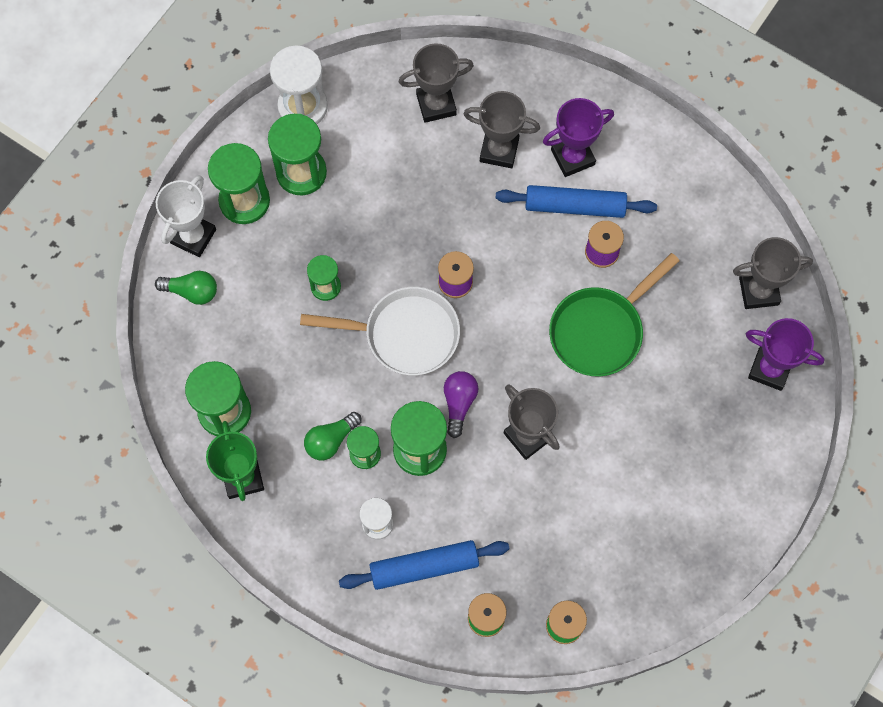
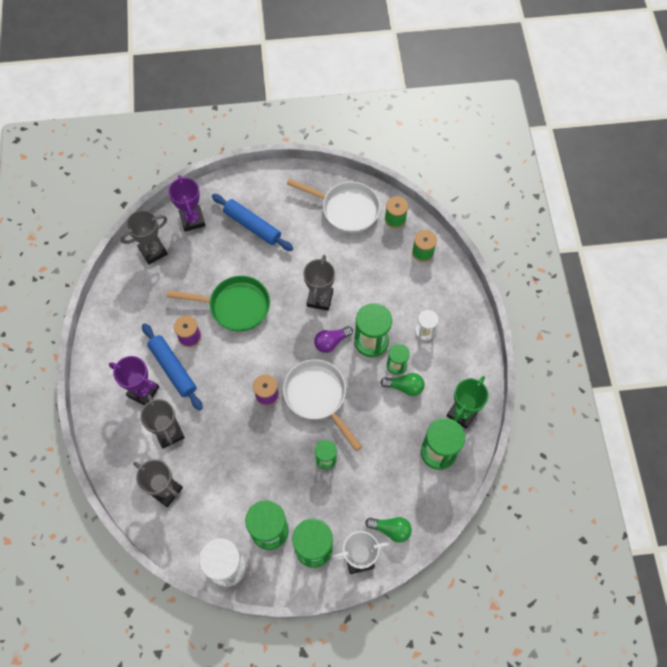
camera: 130 degrees left, 5 degrees down
(191, 291) = (391, 529): green light bulb -> green light bulb turned 135 degrees clockwise
(424, 567) = (425, 295): blue rolling pin -> blue rolling pin (252, 226)
(631, 574) = (346, 209): none -> white pan
(758, 291) = (153, 251): grey trophy -> grey trophy turned 75 degrees counterclockwise

